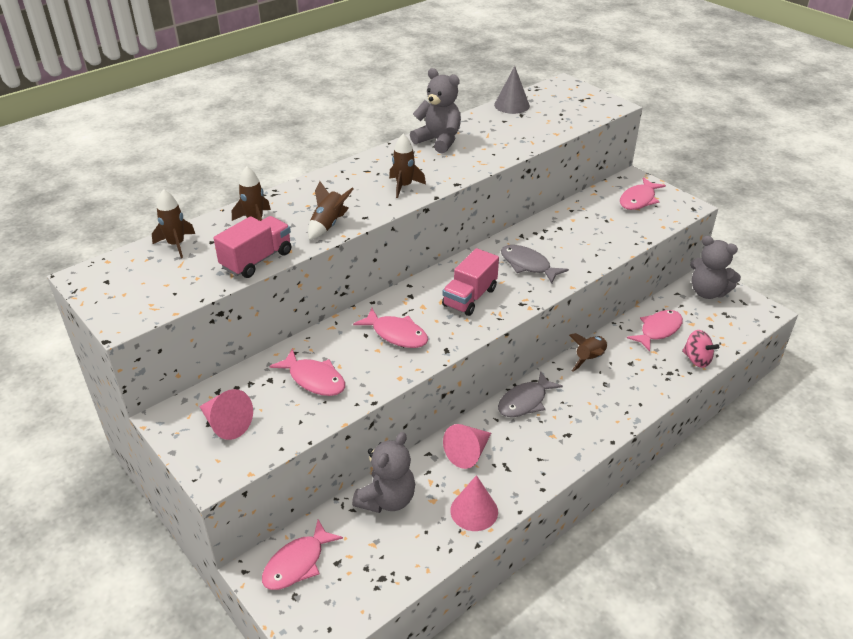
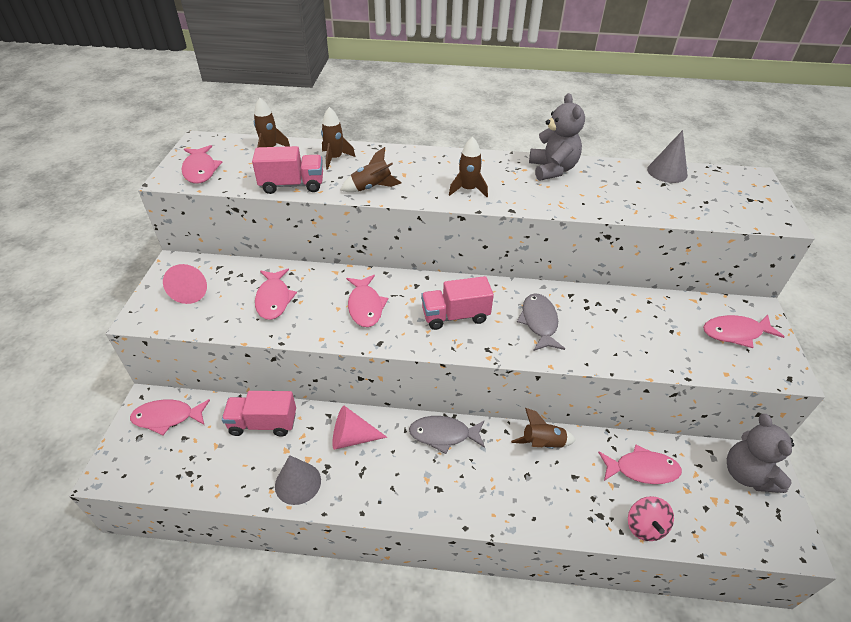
camera: 45 degrees right, 5 degrees up
(141, 298) = (200, 170): none -> pink fish
(387, 499) = (263, 423): grey teddy bear -> pink truck
(474, 511) = (298, 483): pink cone -> grey cone

